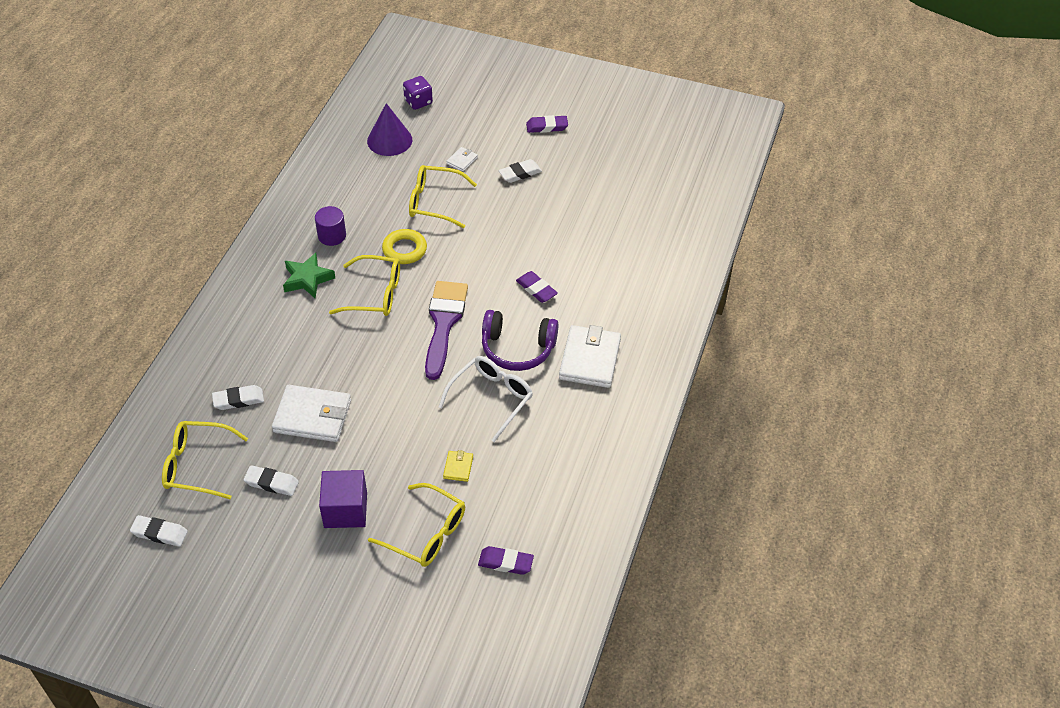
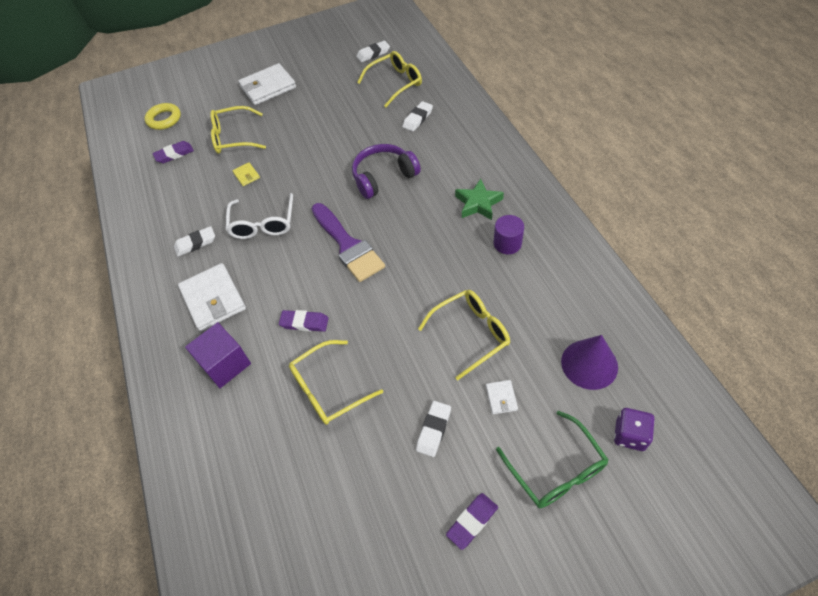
camera: 145 degrees right, 5 degrees up
(271, 483) = (346, 102): white eraser -> white eraser (195, 243)
(312, 416) = (364, 140): white wallet -> white wallet (268, 87)
(345, 510) = (291, 118): purple cube -> purple cube (225, 364)
(375, 294) = (420, 228): yellow glasses -> yellow glasses (328, 389)
(404, 250) = (441, 275): yellow ring -> yellow ring (164, 119)
(476, 115) = (556, 469): none -> green glasses
(517, 348) = (276, 267): purple headphones -> purple headphones (383, 177)

